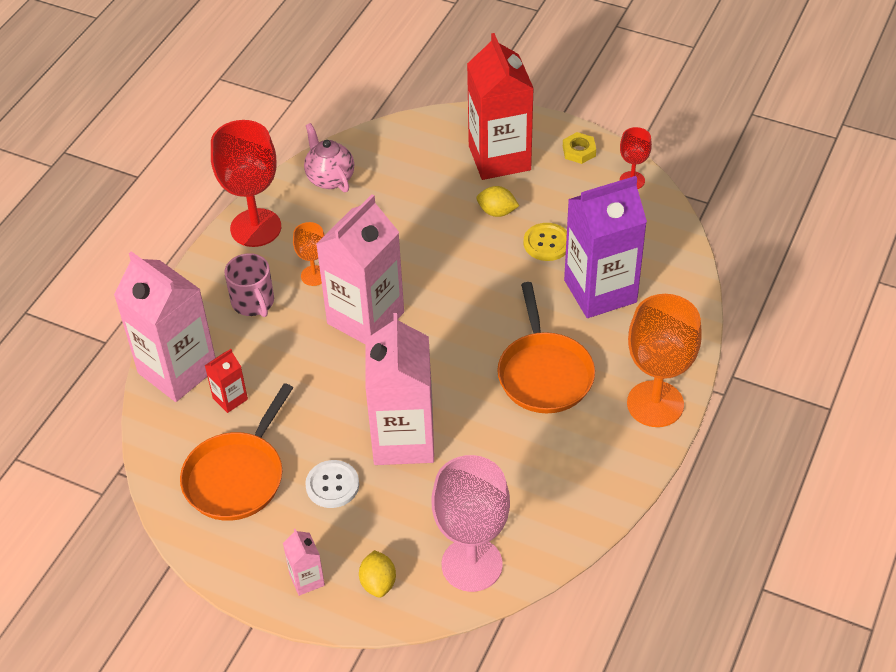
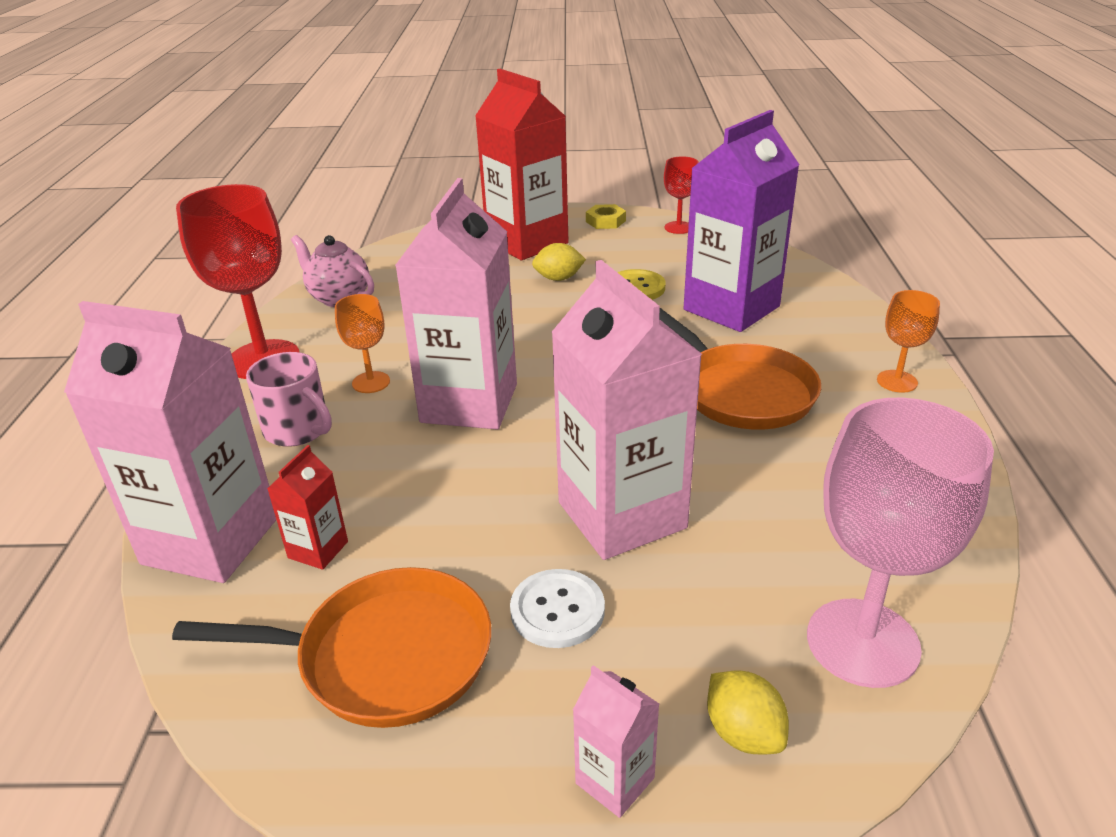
camera: 25 degrees left, 15 degrees down
(237, 477) = (386, 656): orange pan -> orange pan turned 90 degrees counterclockwise
(655, 404) = (897, 381): orange goblet -> orange goblet, size x0.51

